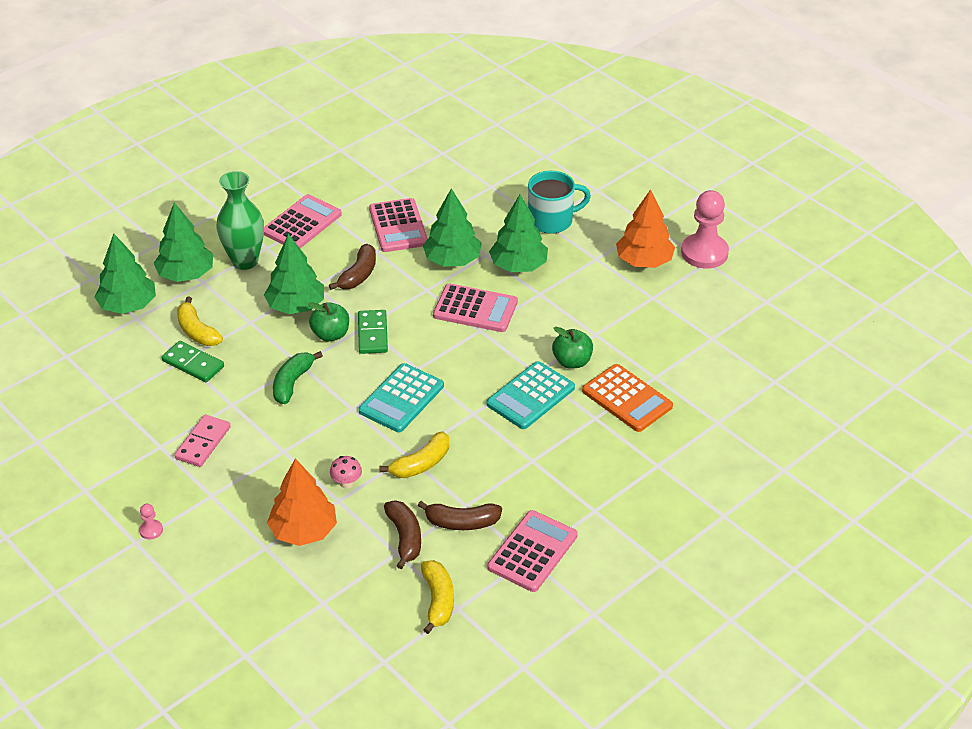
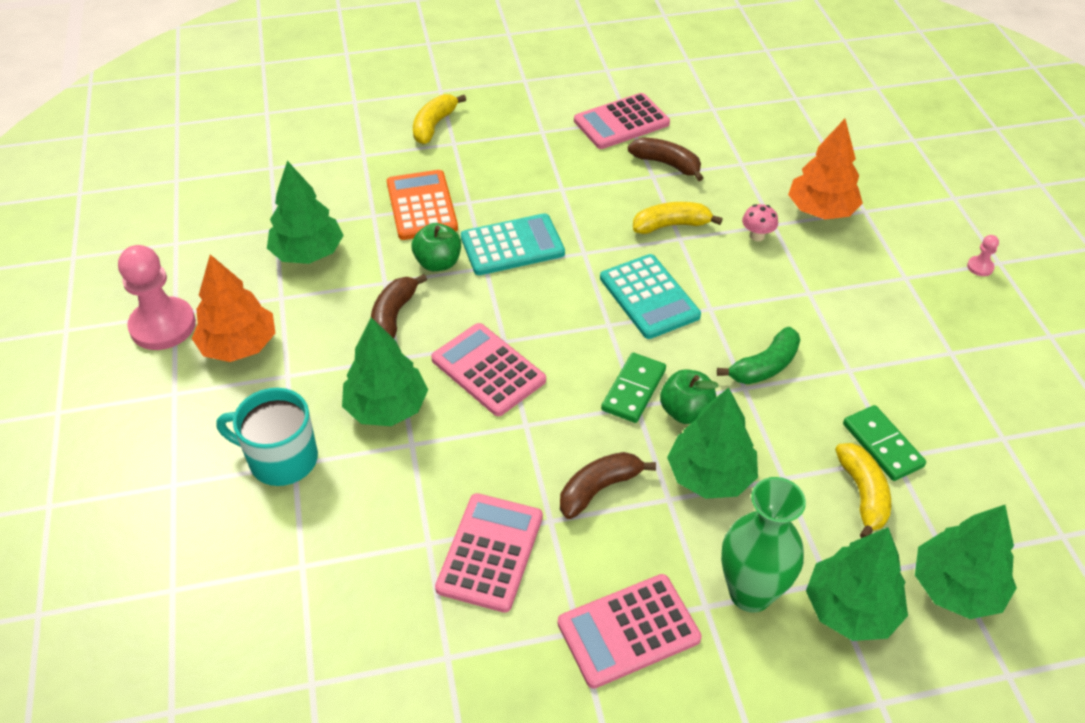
camera: 150 degrees left, 5 degrees up
(203, 443) = (898, 336): pink domino -> none
(401, 399) = (649, 297): turquoise calculator -> turquoise calculator turned 90 degrees clockwise
(405, 538) = (727, 171): brown banana -> brown banana (393, 316)
(438, 600) = (726, 119): yellow banana -> yellow banana (434, 126)
(452, 260) = (460, 455): green tree -> green tree (308, 253)

